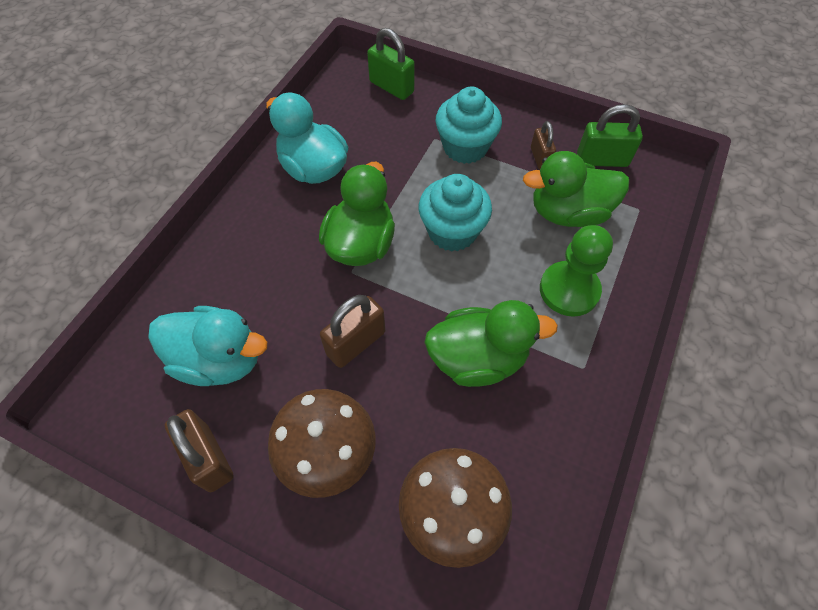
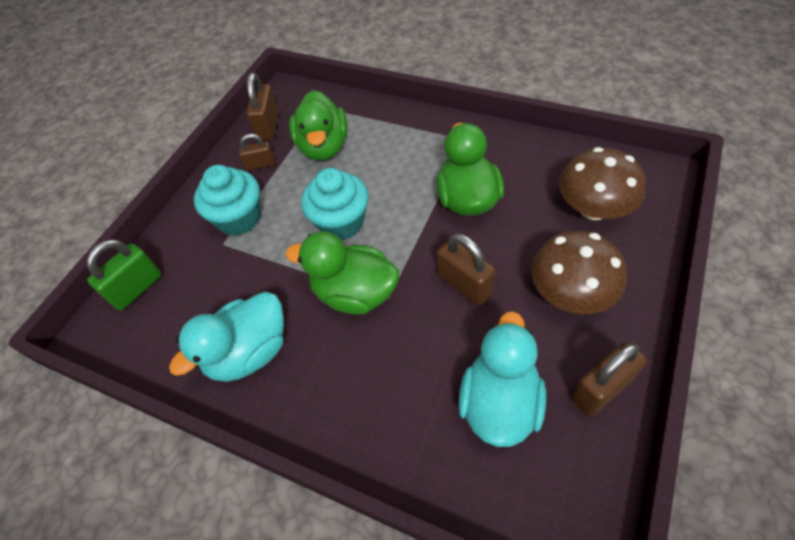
camera: 85 degrees left, 5 degrees down
(569, 290) = (399, 147): green pawn -> none
(602, 160) = (268, 126): green padlock -> brown padlock

